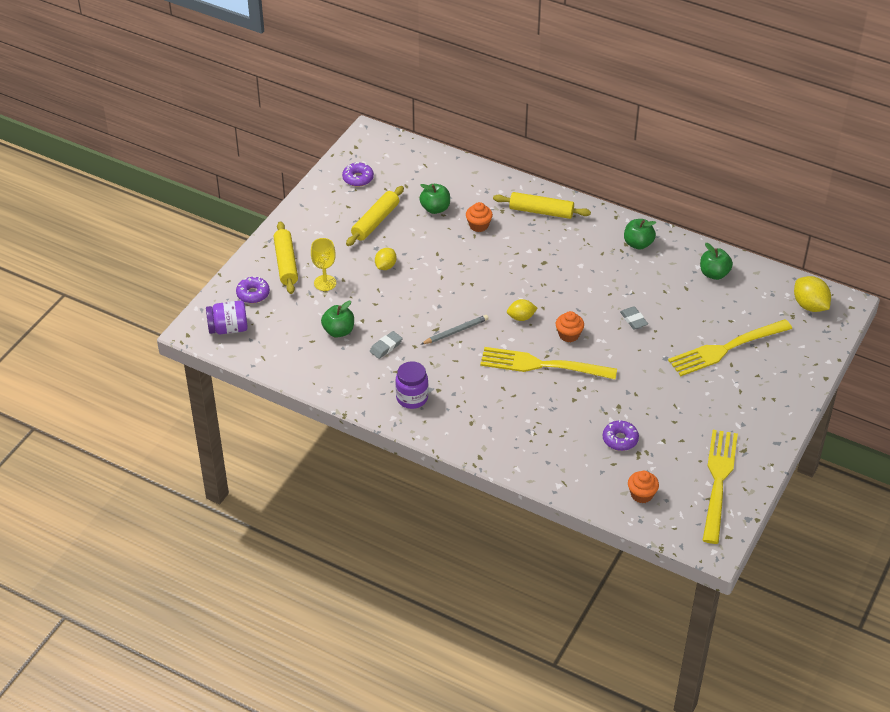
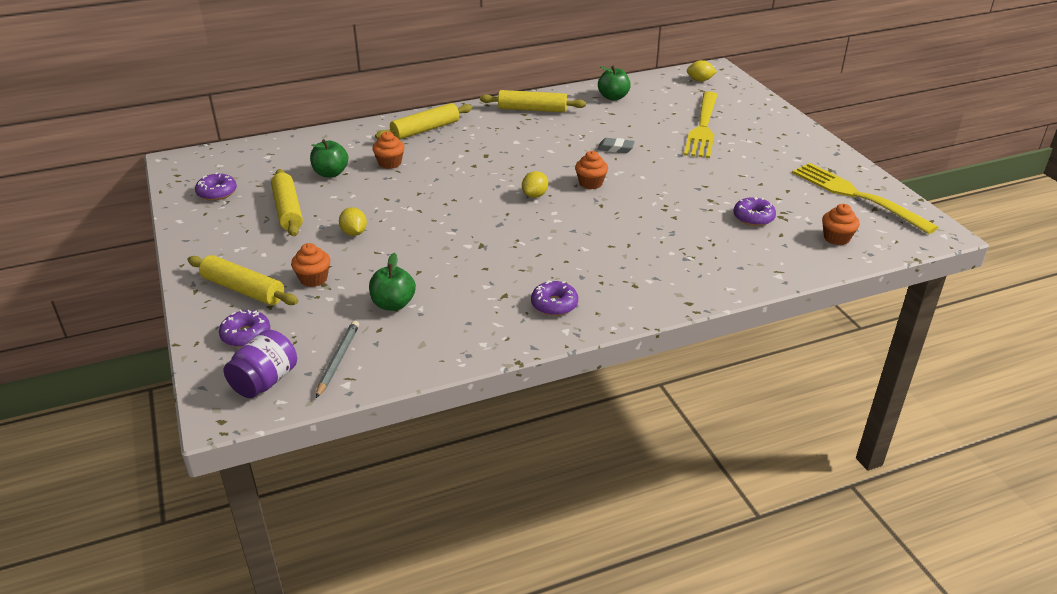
camera: 50 degrees left, 10 degrees down
(325, 283) = (313, 279): yellow goblet -> orange cupcake
(386, 347) = (460, 285): grey eraser -> none
(412, 398) = (554, 304): purple jar -> purple donut
(456, 331) = (501, 236): grey pencil -> grey pencil (338, 360)
(542, 365) = (610, 212): yellow fork -> none
(638, 244) = (532, 109): green apple -> yellow rolling pin
(810, 306) = (700, 80): yellow lemon -> yellow lemon, size x0.64

